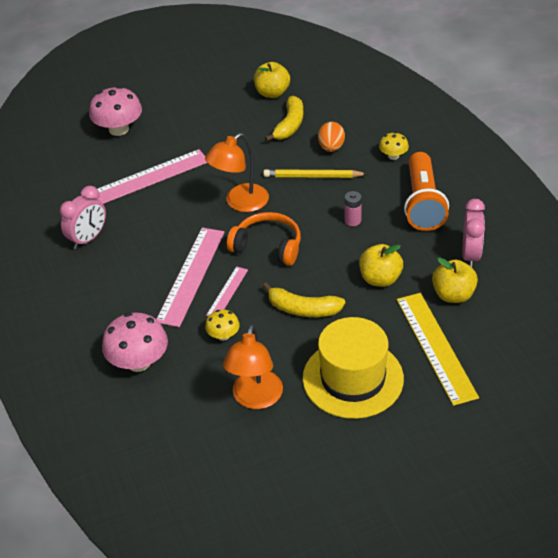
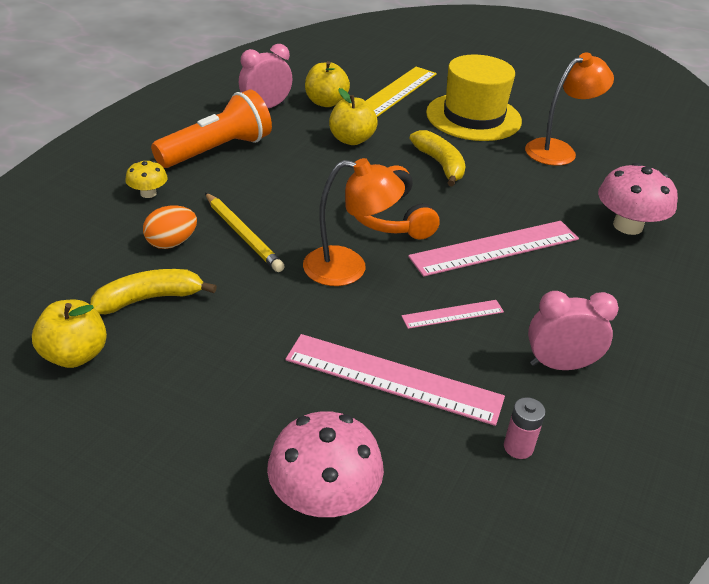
camera: 135 degrees left, 5 degrees down
(223, 335) = (529, 193): yellow mushroom -> none
(227, 292) = (482, 214): pink ruler -> pink ruler (453, 314)
(352, 220) = (289, 181): pink battery -> pink battery (518, 447)

